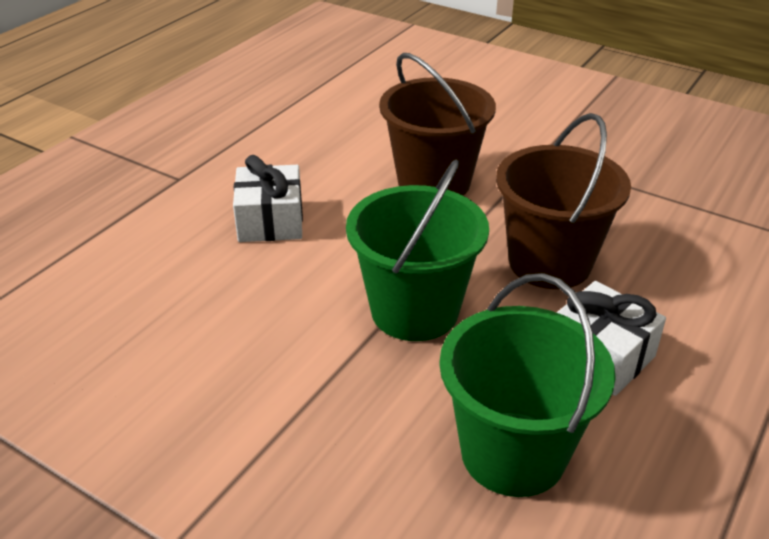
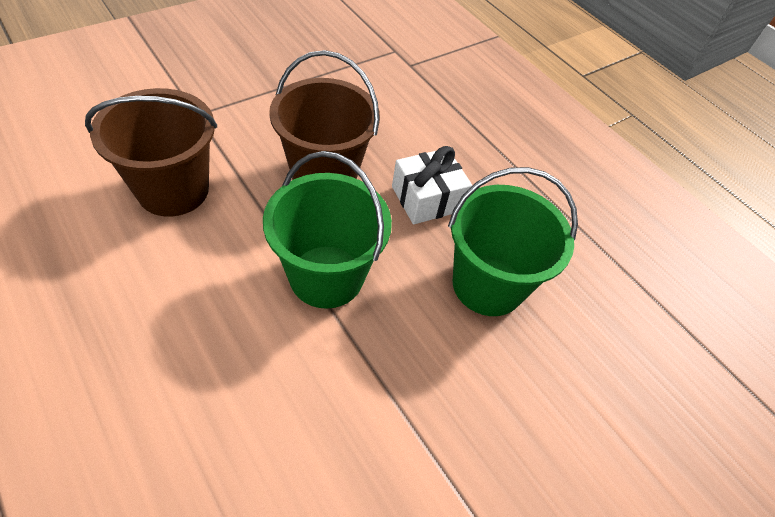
camera: 75 degrees left, 15 degrees up
(270, 221) = (128, 333): white gift -> none

